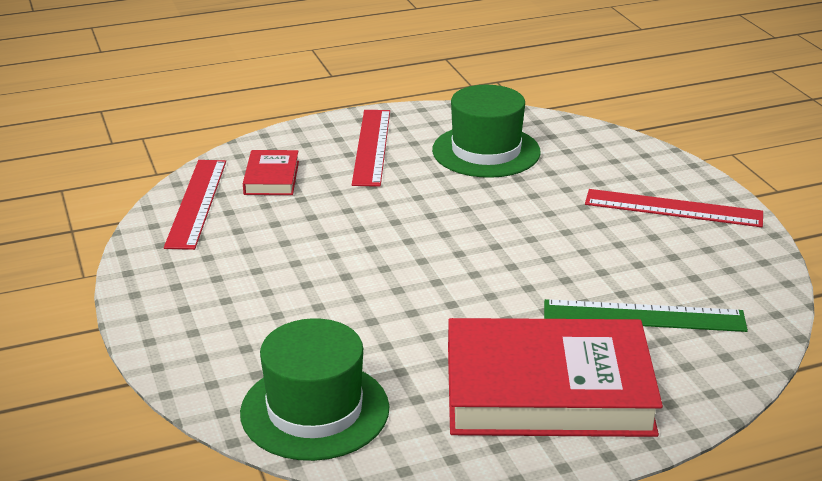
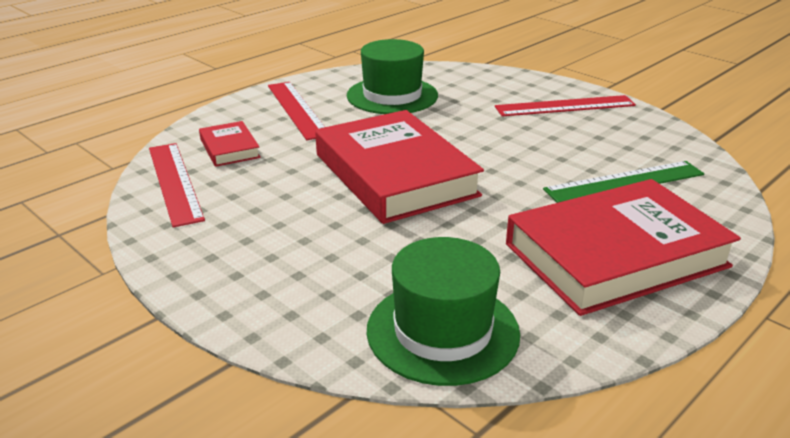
camera: 25 degrees left, 0 degrees up
(407, 246) = (395, 175): none -> red book

